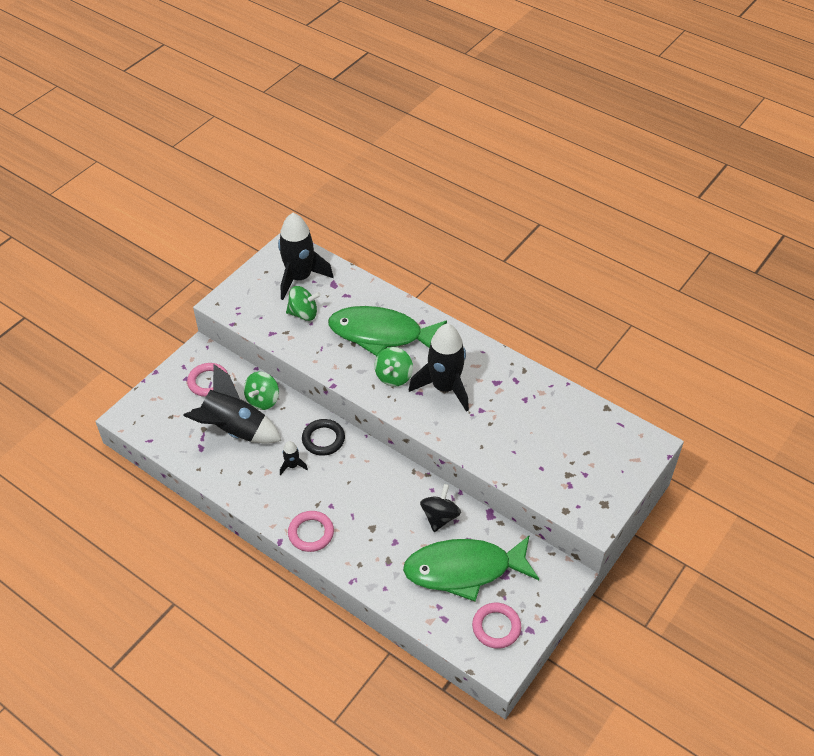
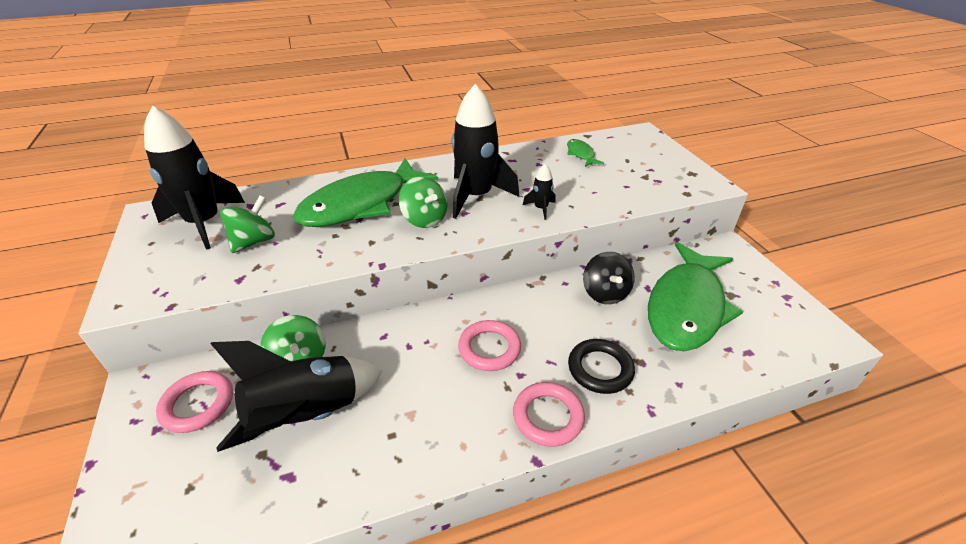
camera: 55 degrees left, 10 degrees down
(292, 465) = (427, 382): black rocket -> black rocket (541, 208)
(323, 439) = (418, 334): black ring -> black ring (600, 369)
(440, 517) = (605, 293): black spinning top -> black spinning top turned 150 degrees counterclockwise
(496, 627) = (775, 318): pink ring -> pink ring (489, 348)
(566, 418) = (580, 154): none -> green fish

